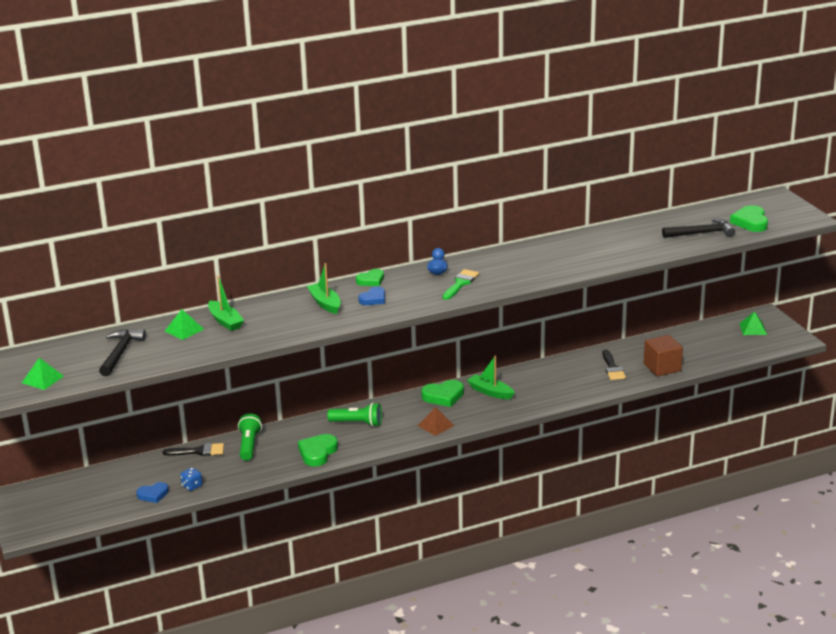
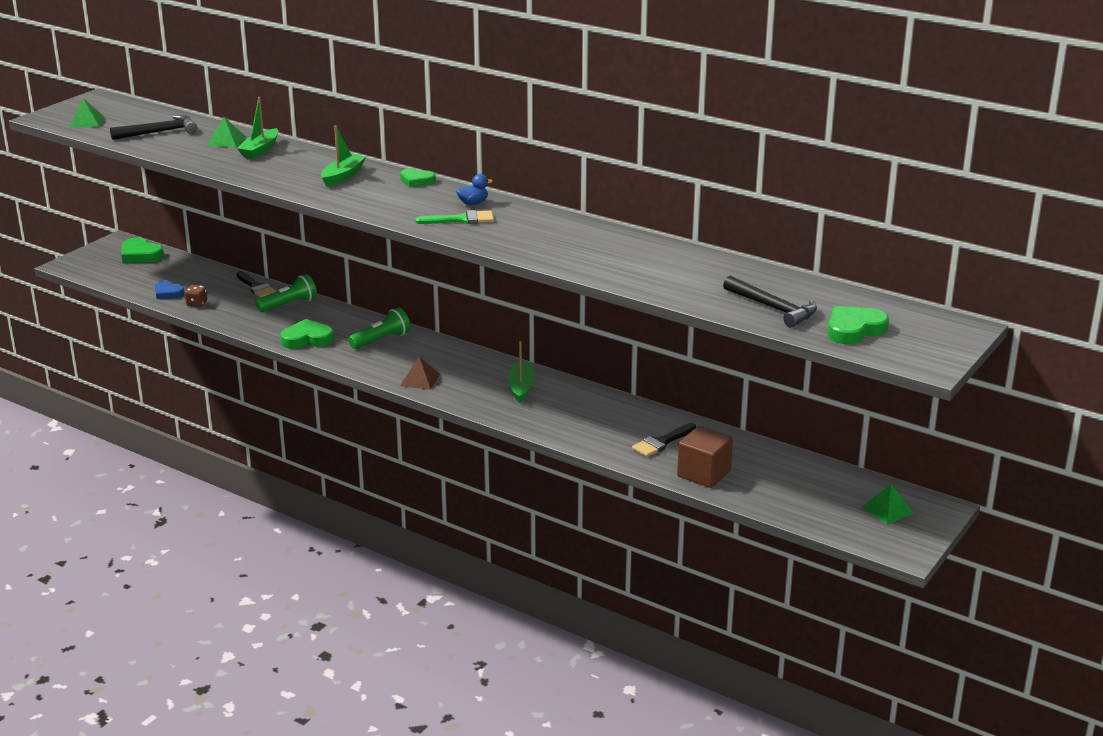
camera: 55 degrees right, 0 degrees up
(192, 486) = (196, 304): blue dice -> brown dice
(357, 423) = (381, 340): green flashlight -> green flashlight turned 105 degrees counterclockwise
(373, 299) = (377, 192): blue heart -> none
(443, 396) = (482, 366): green heart -> green heart (140, 255)

